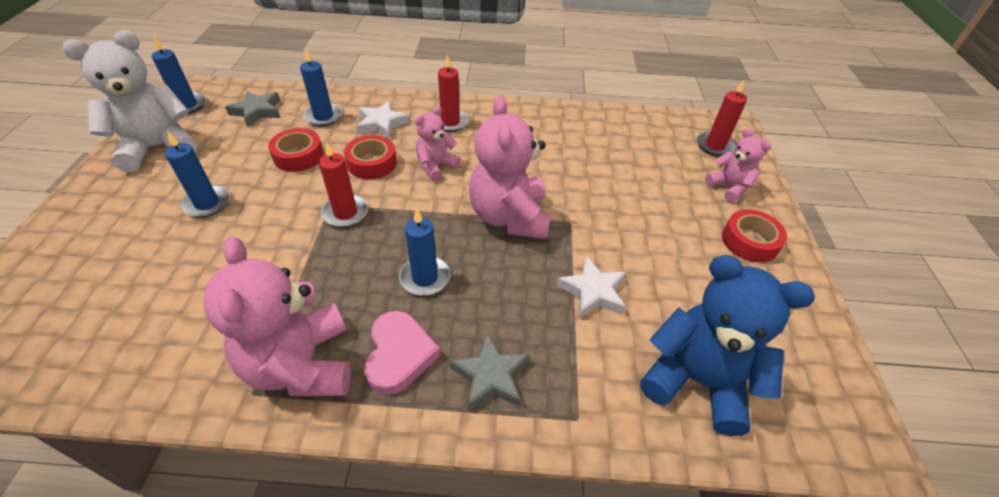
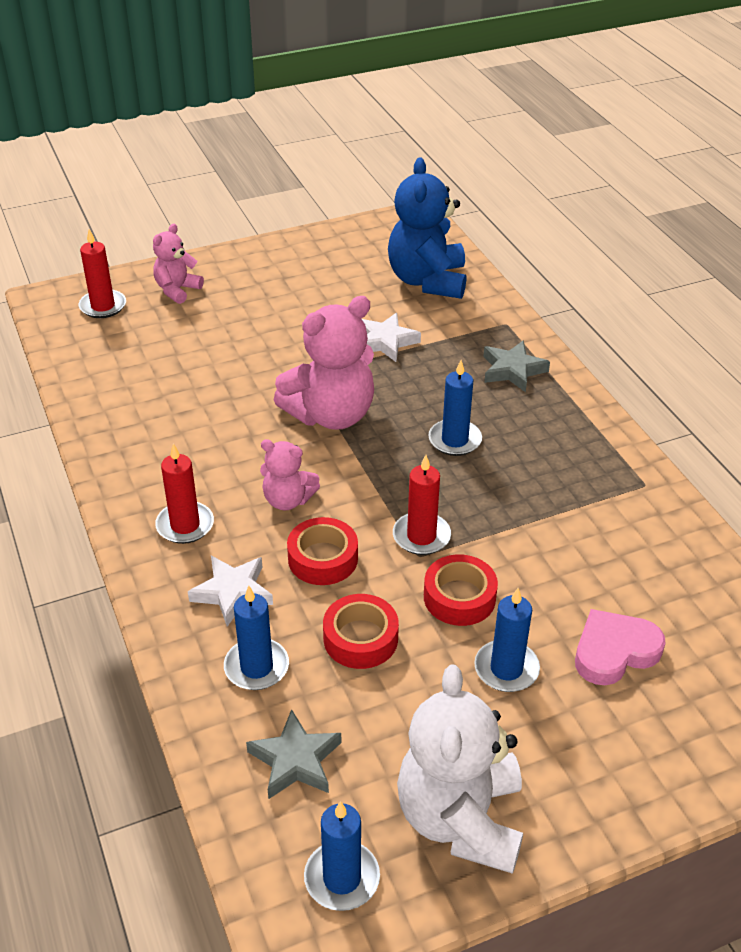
camera: 115 degrees left, 5 degrees down
(158, 147) = (460, 819): white teddy bear -> white teddy bear turned 60 degrees clockwise
(301, 365) = (599, 471): pink teddy bear -> none
(399, 355) = (540, 422): pink heart -> pink heart (614, 651)
(750, 241) = (253, 272): red tape -> red tape (459, 597)

